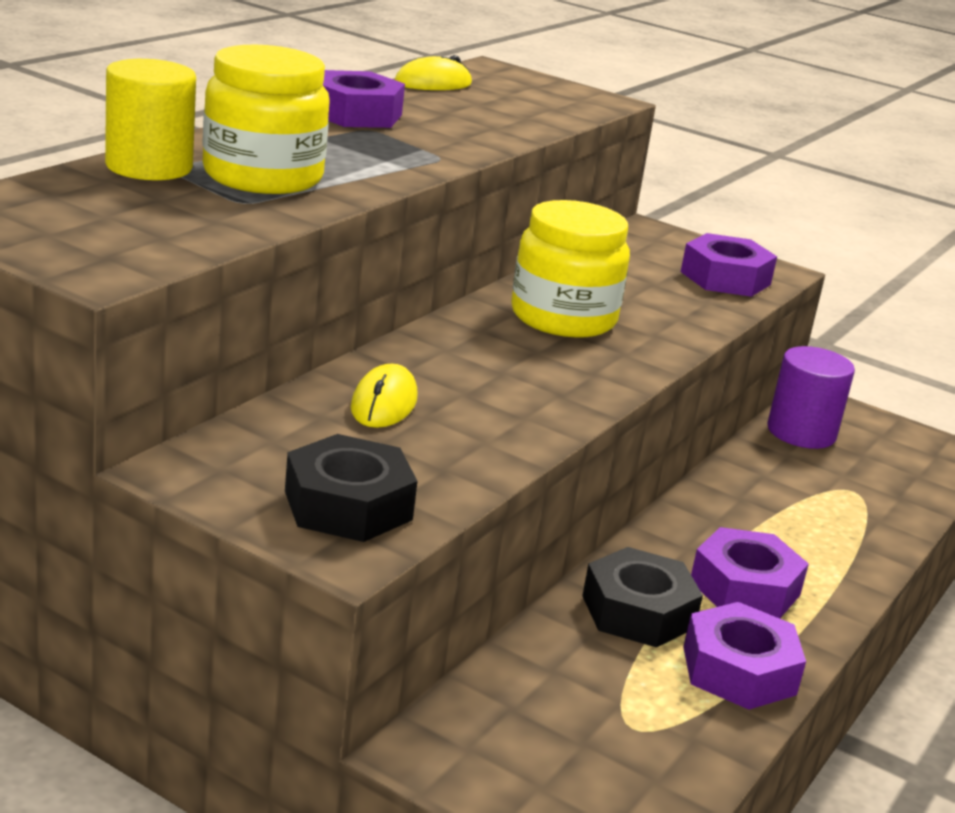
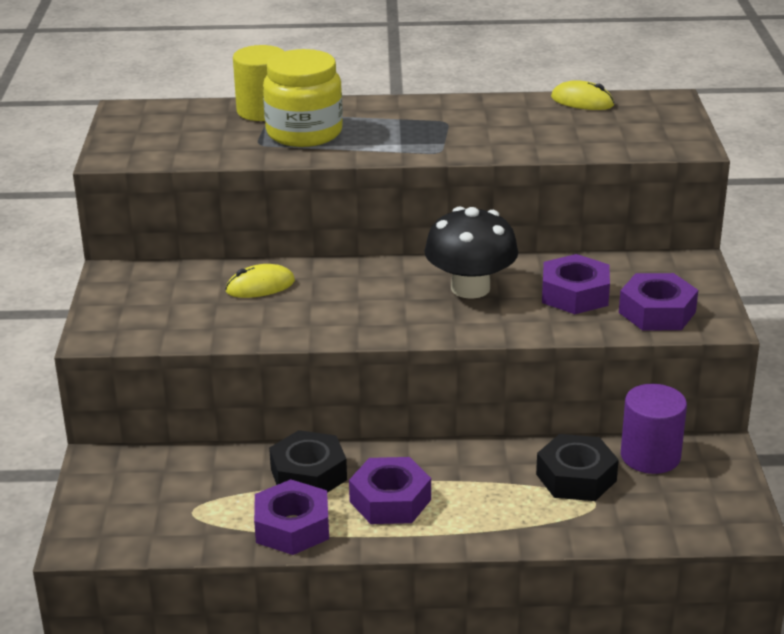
camera: 60 degrees right, 5 degrees up
(348, 505) = (138, 320): black nut -> black nut (576, 477)
(356, 114) = (464, 110): purple nut -> purple nut (575, 294)
(563, 318) = (470, 288): yellow jar -> black mushroom

